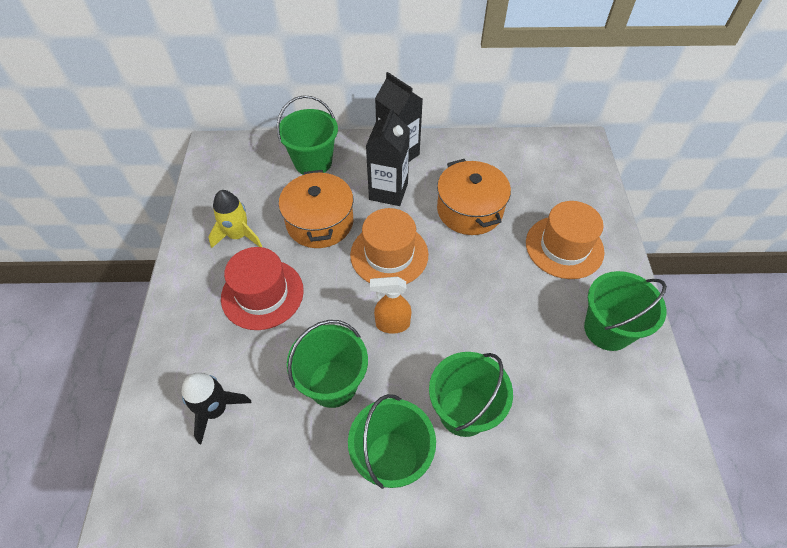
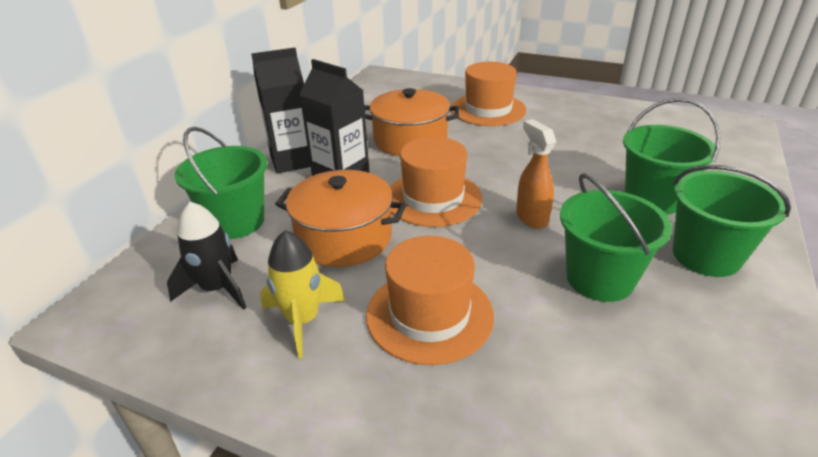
camera: 65 degrees left, 20 degrees down
(216, 410) = (617, 408): black rocket -> black rocket (217, 288)
(262, 294) = (429, 315): red hat -> orange hat
(392, 324) = (531, 217): orange spray bottle -> orange spray bottle turned 135 degrees clockwise
(607, 329) = (583, 114): green bucket -> none

